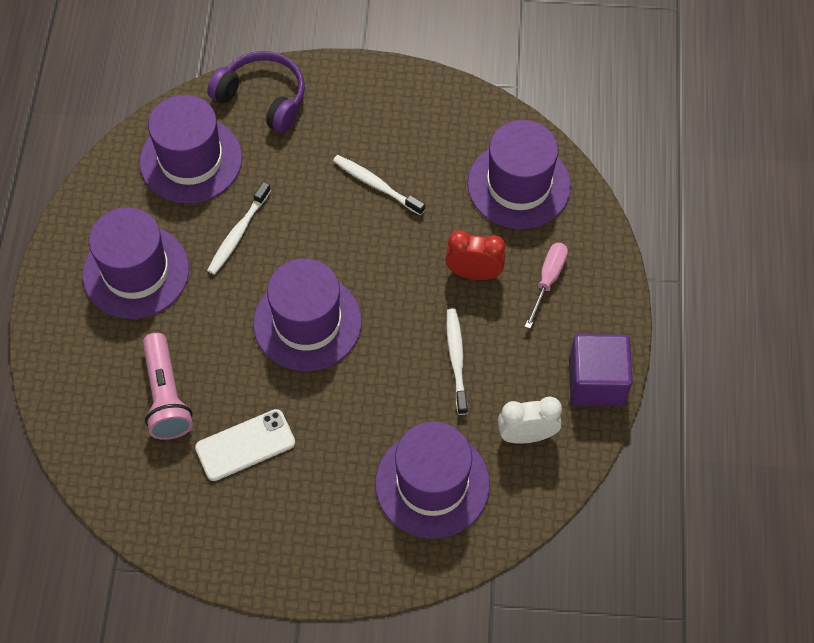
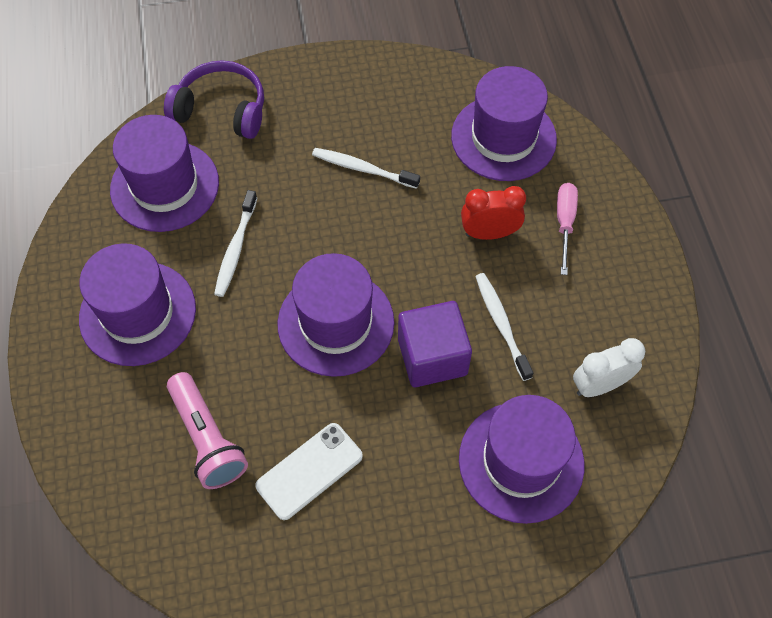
camera: 15 degrees left, 0 degrees up
(596, 382) = (649, 313): purple cube -> purple cube (432, 356)

